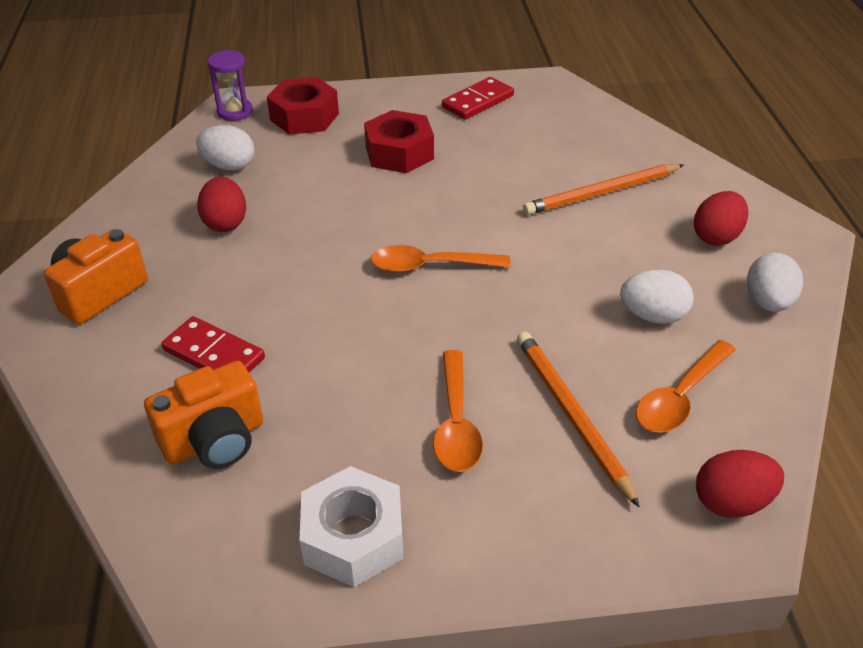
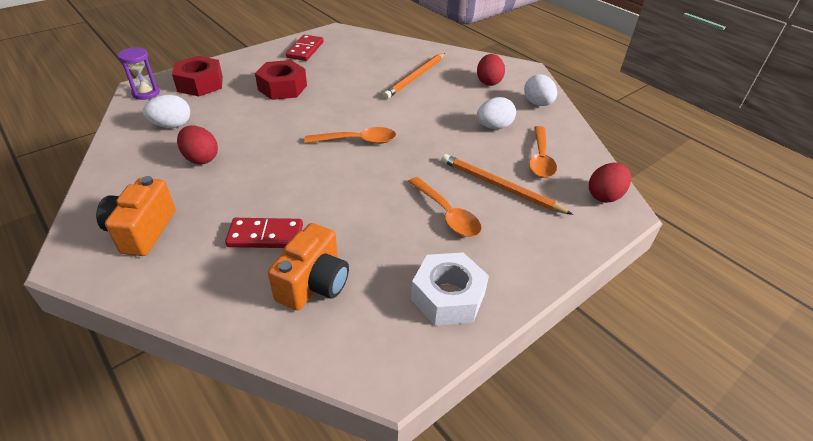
camera: 35 degrees left, 0 degrees up
(430, 266) = (357, 141): orange spoon -> orange spoon turned 150 degrees counterclockwise

